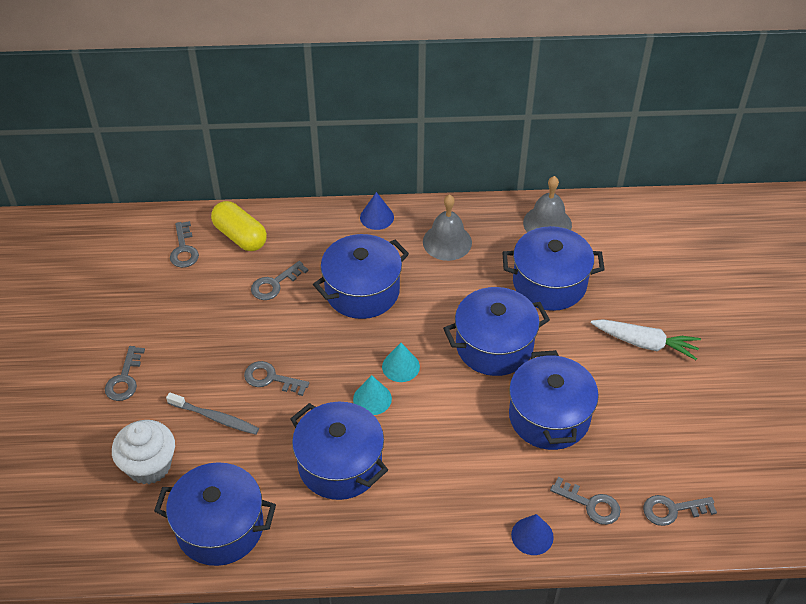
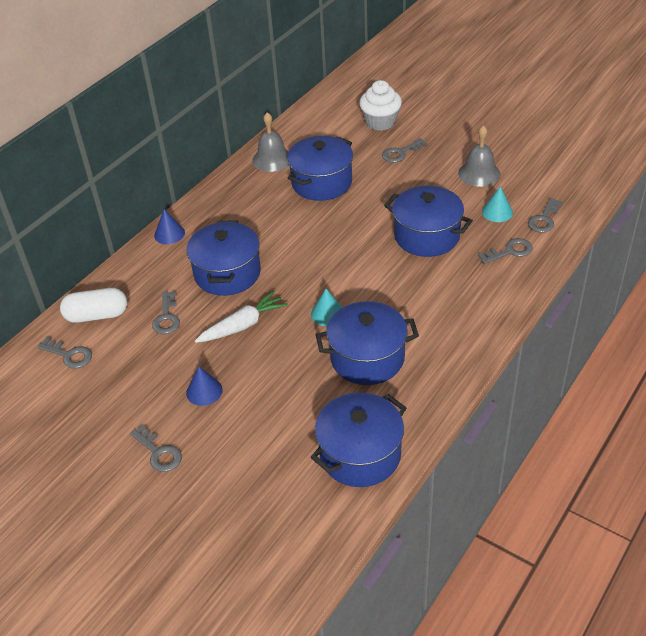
camera: 50 degrees left, 5 degrees down
(149, 466) = (261, 474): white cupcake -> white cupcake (380, 122)
(215, 418) = (256, 411): grey toothbrush -> none
(240, 236) = (97, 315): yellow capsule -> white capsule
(271, 379) = (253, 361): grey key -> grey key (401, 153)
(400, 366) = (315, 286): turquoise cone -> turquoise cone (497, 212)
(447, 242) = (233, 211): grey bell -> grey bell (479, 173)
(494, 346) = (345, 232): blue pot -> none
(532, 536) = (510, 289): blue cone -> blue cone (204, 391)
(645, 343) = (412, 167): white carrot -> white carrot (243, 325)

